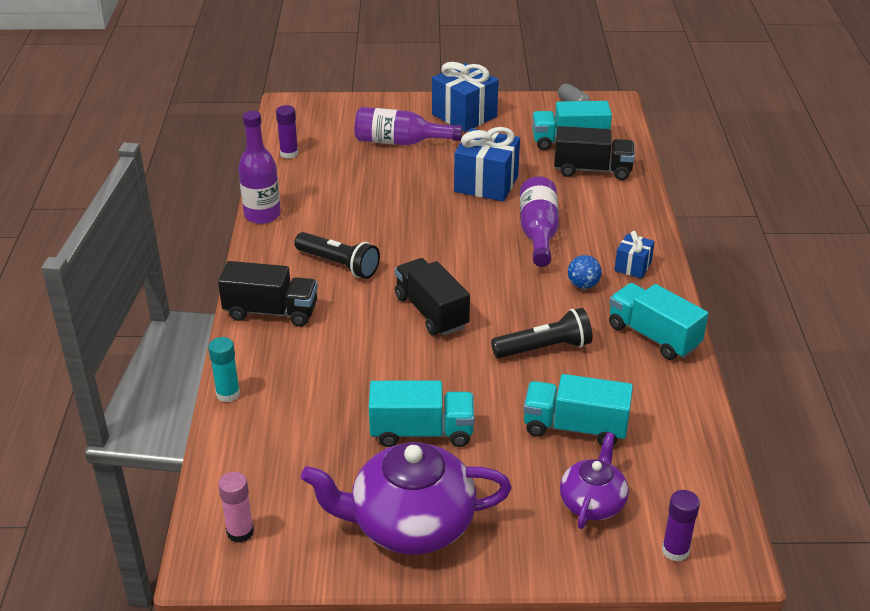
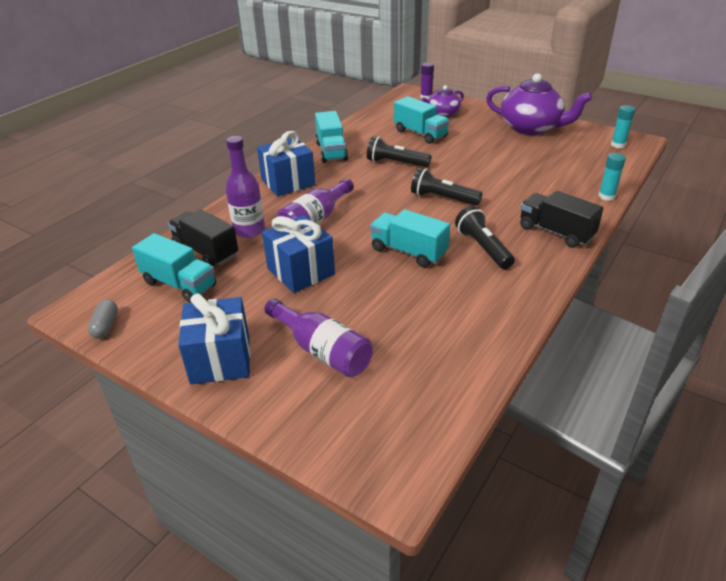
camera: 145 degrees left, 0 degrees up
(240, 532) = (618, 145): pink glue stick -> turquoise glue stick
(262, 215) = (524, 316): purple bottle -> purple bottle (249, 230)
(289, 153) = (452, 387): purple glue stick -> none
(422, 432) = (499, 152): turquoise truck -> turquoise truck (408, 252)
(431, 312) = (443, 198): black truck -> black flashlight
(583, 285) = (332, 183): blue ball -> none
(633, 266) = (288, 182): blue gift -> blue gift, size x1.88

